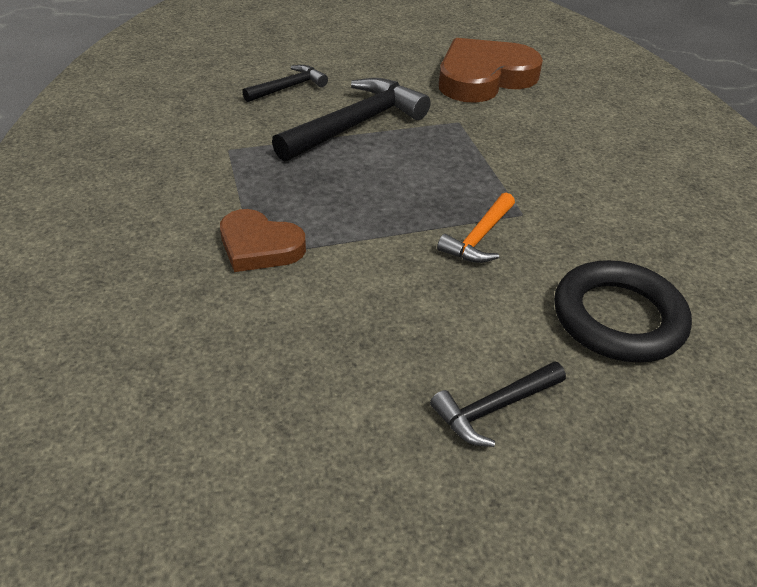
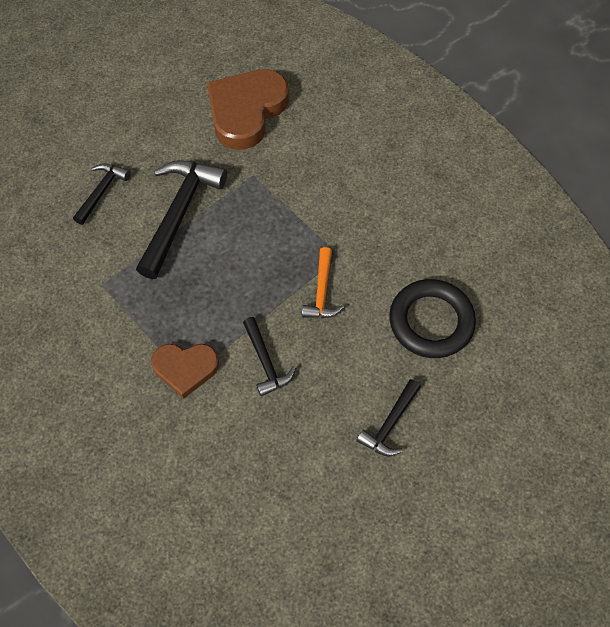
camera: 25 degrees left, 20 degrees up
(362, 276) = (265, 362): none -> black hammer

